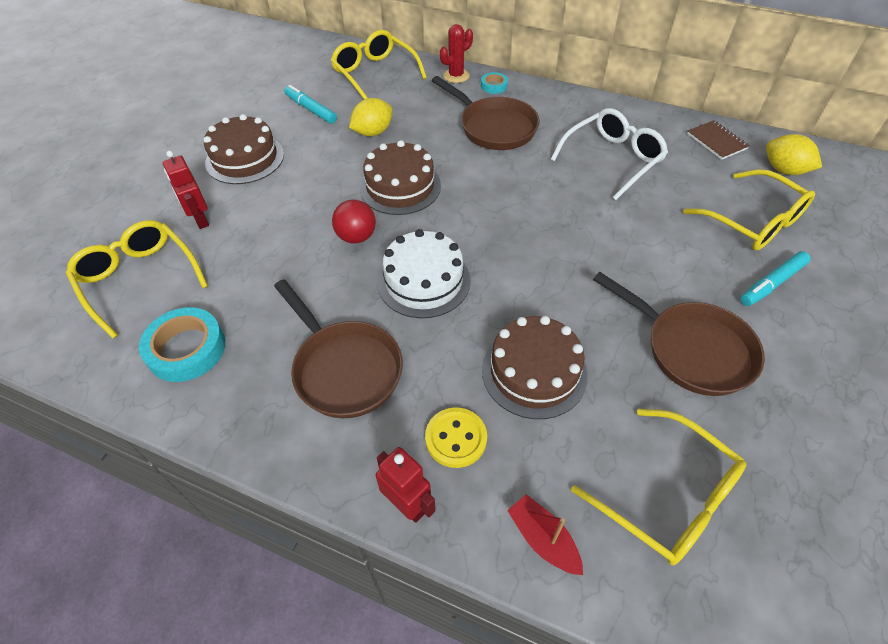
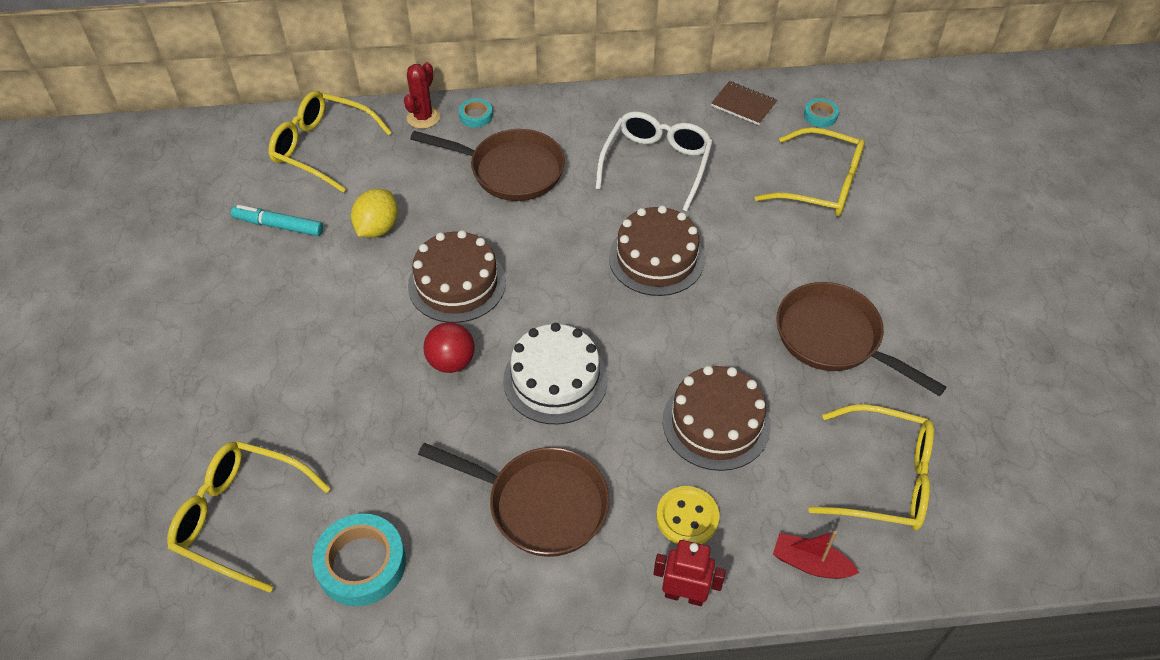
camera: 30 degrees left, 0 degrees up
(200, 219) = (254, 418): red robot -> none
(245, 158) = (246, 321): brown cake -> brown cake (656, 258)
(691, 349) = (834, 339): brown pan -> brown pan turned 150 degrees counterclockwise
(772, 283) = (867, 244): turquoise marker -> none
(784, 170) = (820, 116): yellow lemon -> turquoise tape

